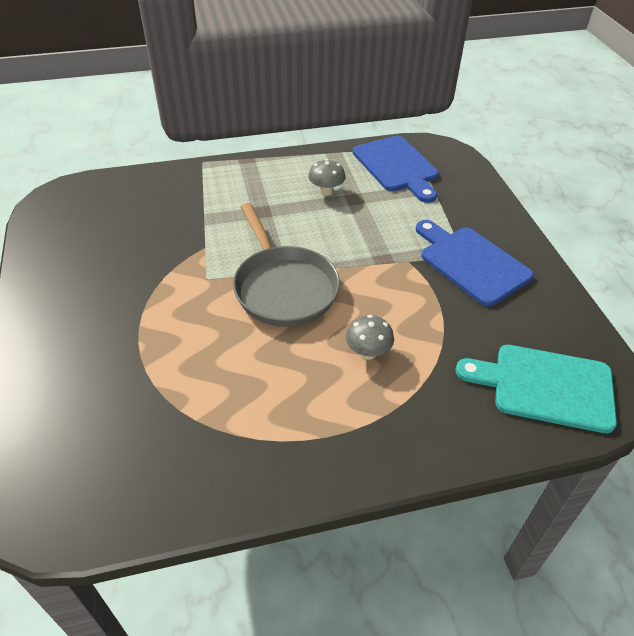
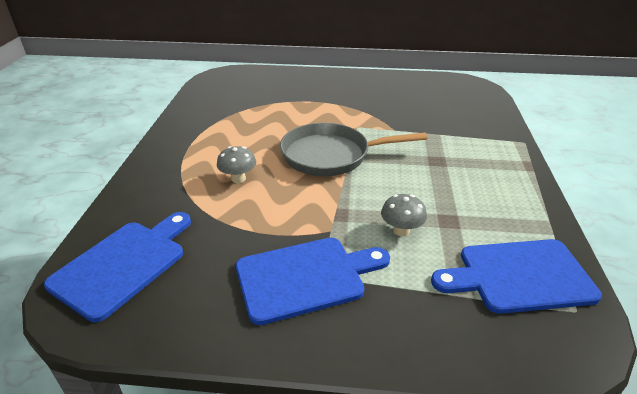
camera: 110 degrees right, 10 degrees down
(326, 191) = (466, 204): grey mushroom -> grey mushroom (401, 230)
(545, 386) = (123, 264): turquoise cutting board -> blue cutting board

